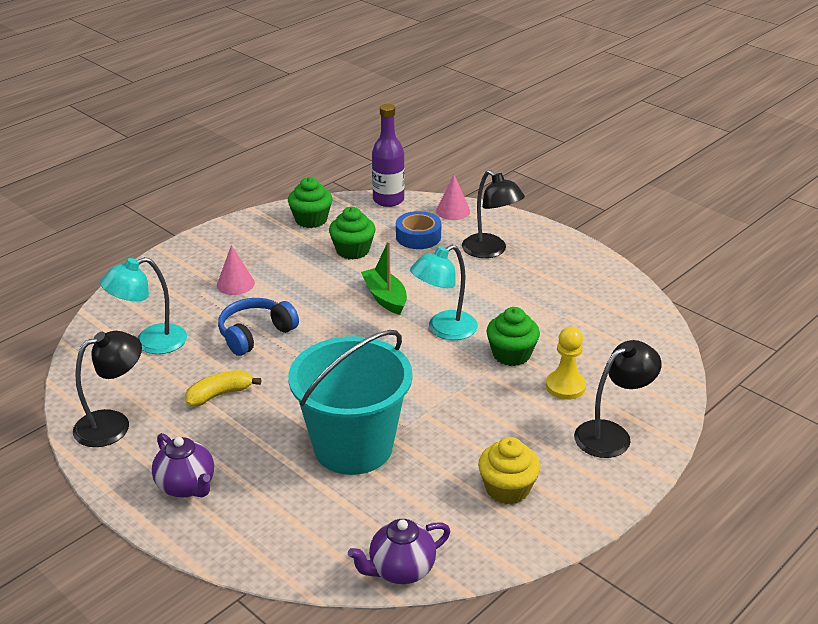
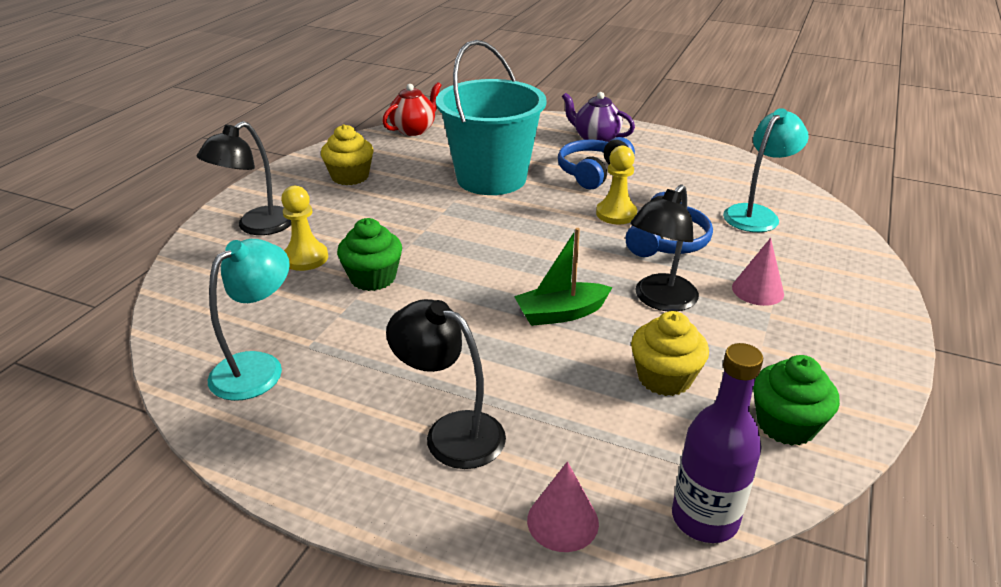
camera: 160 degrees right, 0 degrees up
(113, 424) = (696, 158): black lamp -> black lamp (659, 300)
(219, 395) = (639, 189): yellow banana -> none
(242, 429) = (592, 172): none -> blue headphones
(269, 371) = (616, 214): none -> yellow pawn
(352, 250) = (664, 378): green cupcake -> yellow cupcake
(385, 298) = (561, 313): green boat -> green boat turned 120 degrees clockwise
(400, 570) = (414, 130): purple teapot -> red teapot
(418, 237) = (585, 433): blue tape -> none
(444, 330) = (463, 289): turquoise lamp -> turquoise lamp (258, 367)

